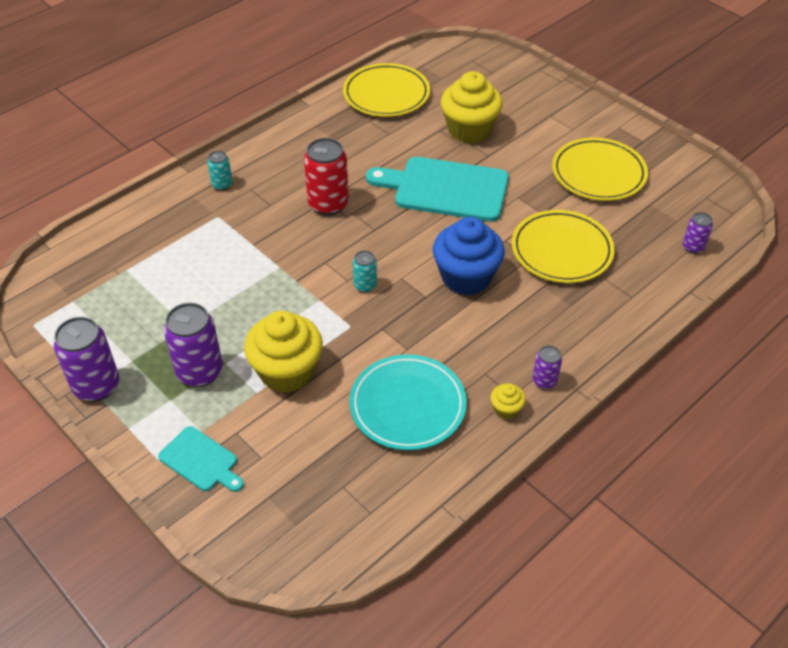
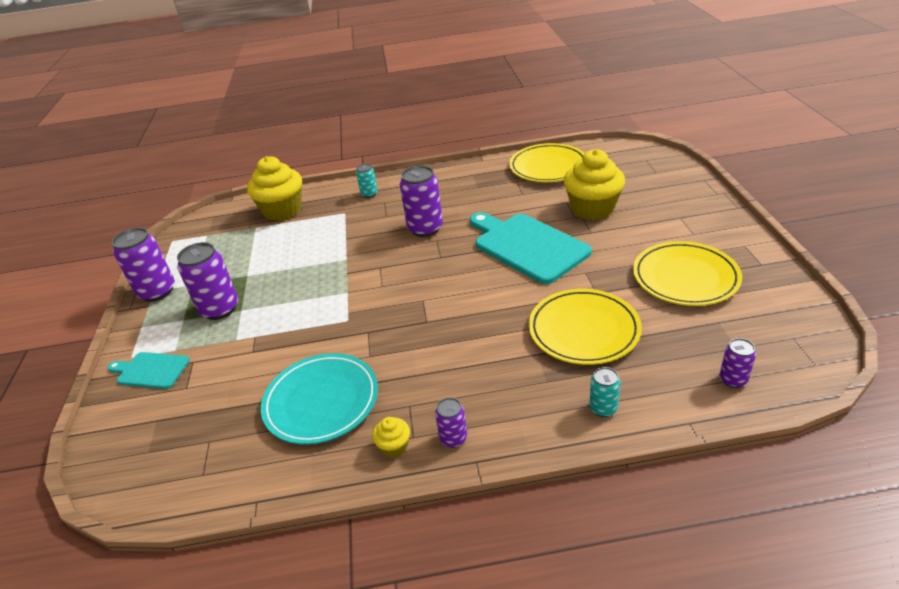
camera: 40 degrees right, 10 degrees down
(200, 461) = (151, 370): turquoise cutting board -> turquoise cutting board turned 120 degrees clockwise
(287, 371) = (270, 334): yellow cupcake -> yellow cupcake (282, 210)
(328, 204) = (425, 228): red can -> purple can
(365, 285) = (390, 295): turquoise can -> turquoise can (603, 408)
(466, 277) = (474, 319): blue cupcake -> none

